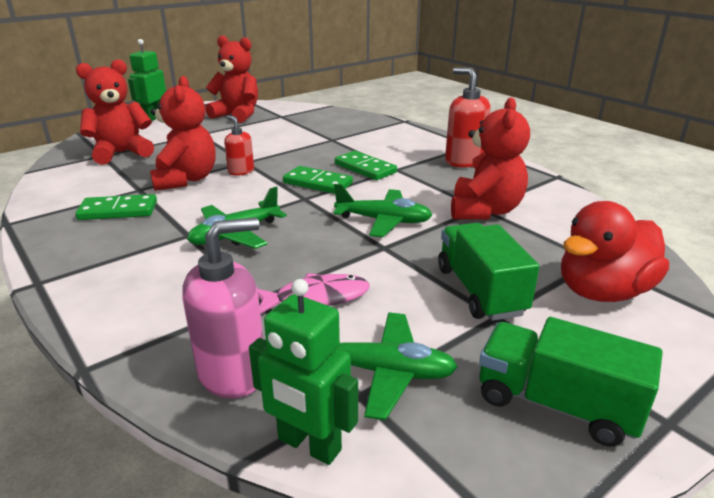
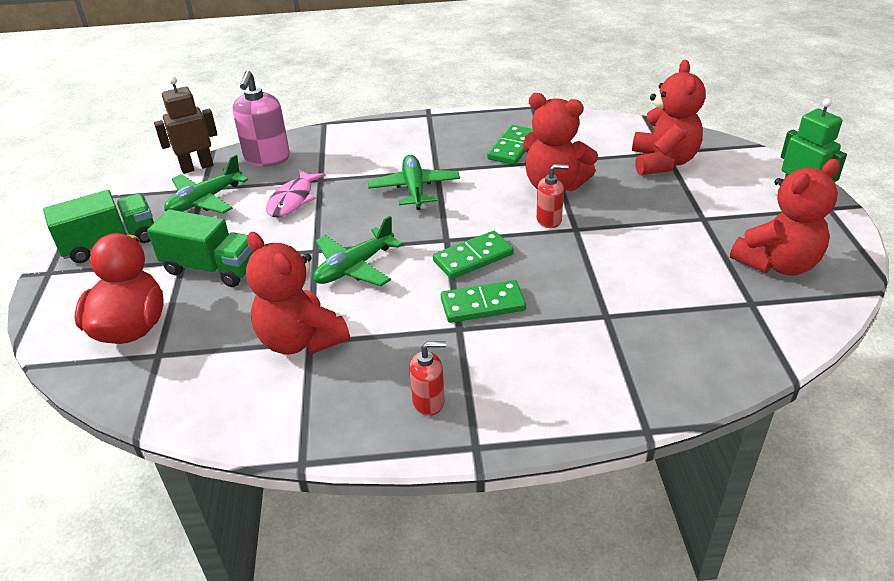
camera: 125 degrees right, 10 degrees up
(309, 445) = (197, 167): green robot -> brown robot
(464, 161) = (429, 402): red soap dispenser -> red soap dispenser, size x0.59

